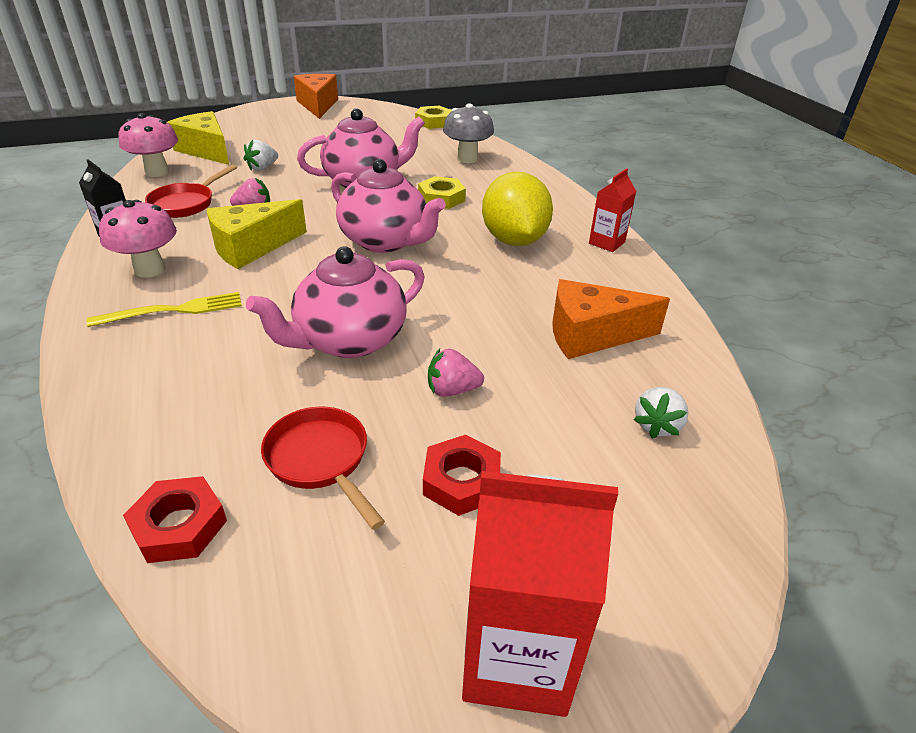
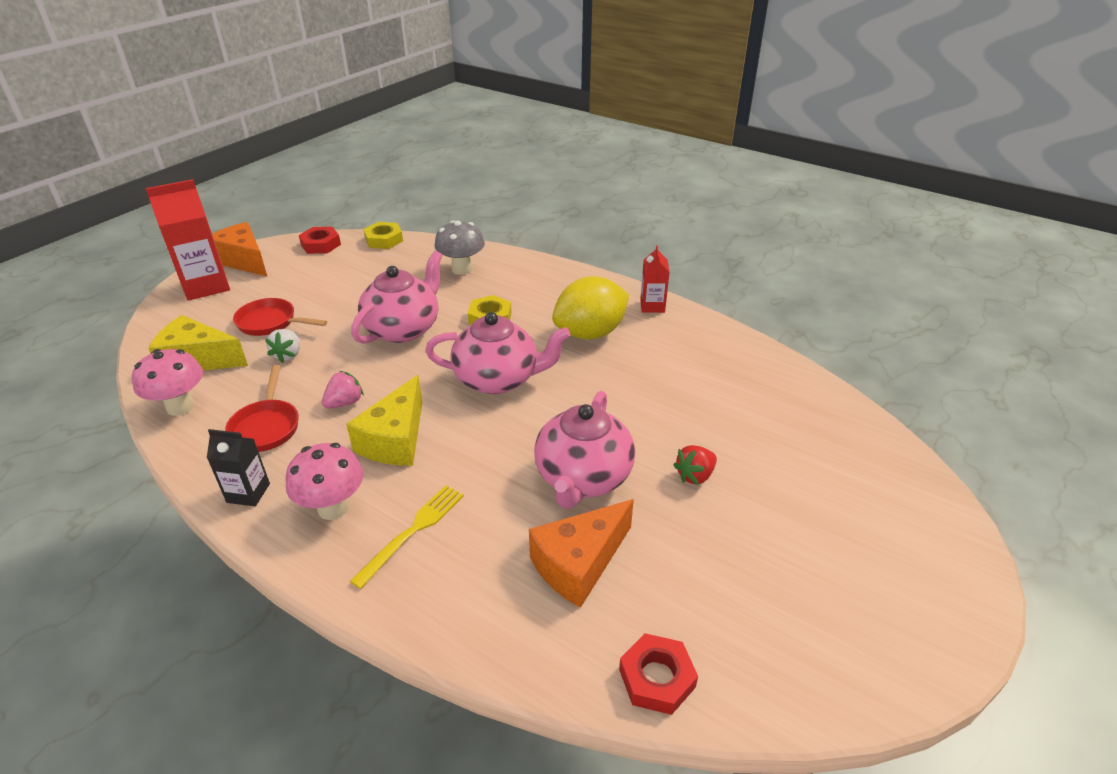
camera: 35 degrees left, 0 degrees up
(321, 460) = (681, 575): red pan -> red pan (271, 323)
(452, 390) = (695, 475): pink strawberry -> red strawberry
(462, 481) = (774, 533): red nut -> red nut (321, 245)
(514, 240) = (590, 333): yellow lemon -> yellow lemon turned 75 degrees counterclockwise
(517, 658) = (915, 612): red carton -> red carton (206, 286)
(591, 335) = (725, 386): orange cheese -> orange cheese (579, 564)
(657, 425) = (826, 431): white strawberry -> none

